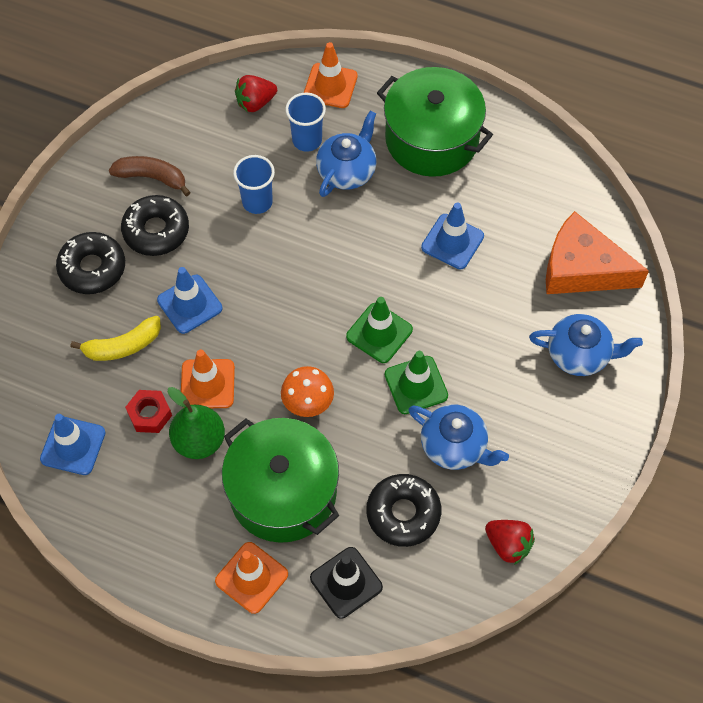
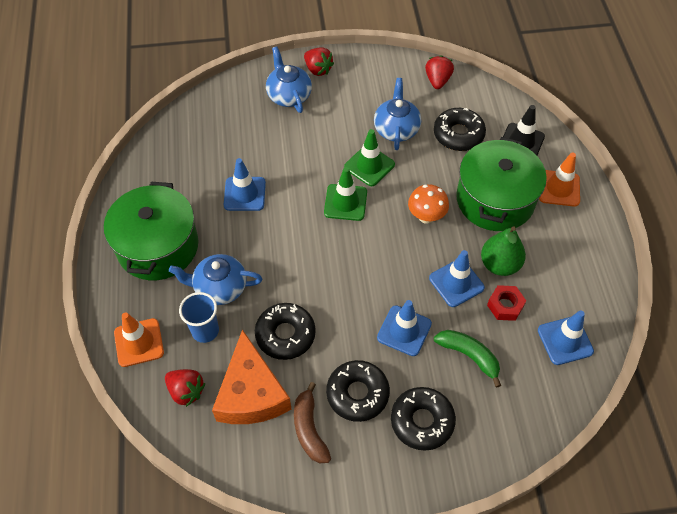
camera: 120 degrees left, 5 degrees down
(122, 346) = (469, 356): yellow banana -> green banana
(207, 384) = (456, 283): orange traffic cone -> blue traffic cone
(257, 202) = (285, 335): blue cup -> black donut
(582, 268) = (223, 117): orange cheese -> orange cheese (251, 393)
(607, 409) = (318, 69): none -> red strawberry

